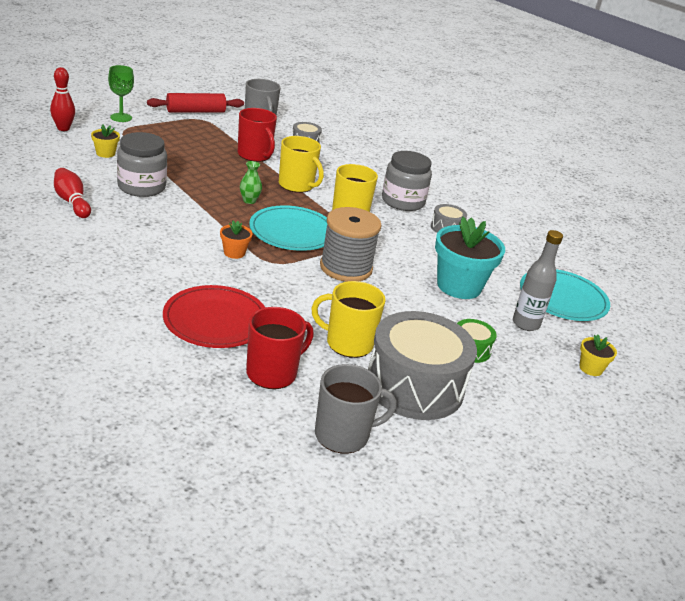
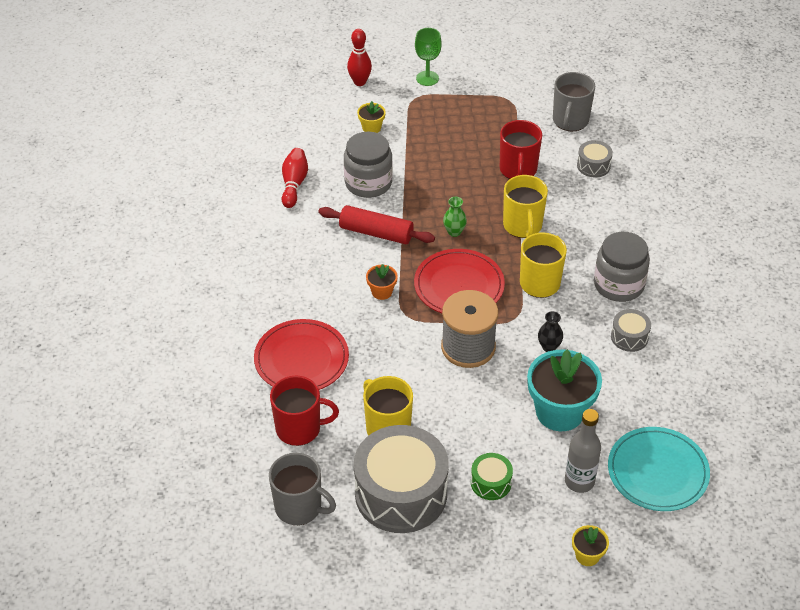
camera: 45 degrees right, 15 degrees up
(196, 111) = (513, 86): red rolling pin -> red rolling pin (376, 233)
(292, 232) = (459, 285): turquoise plate -> red plate
(402, 250) = (549, 347): none -> black vase

